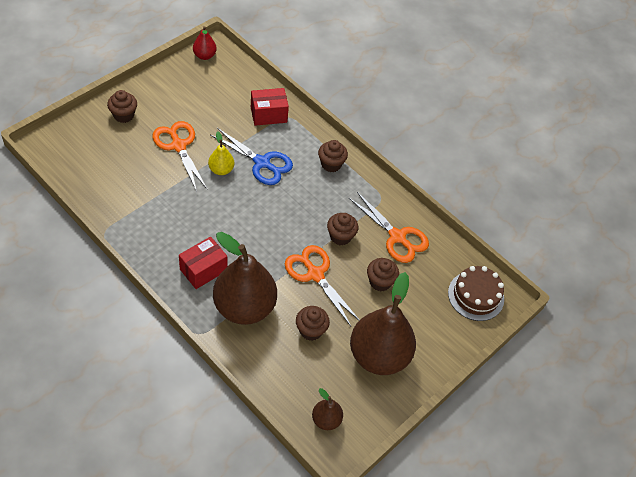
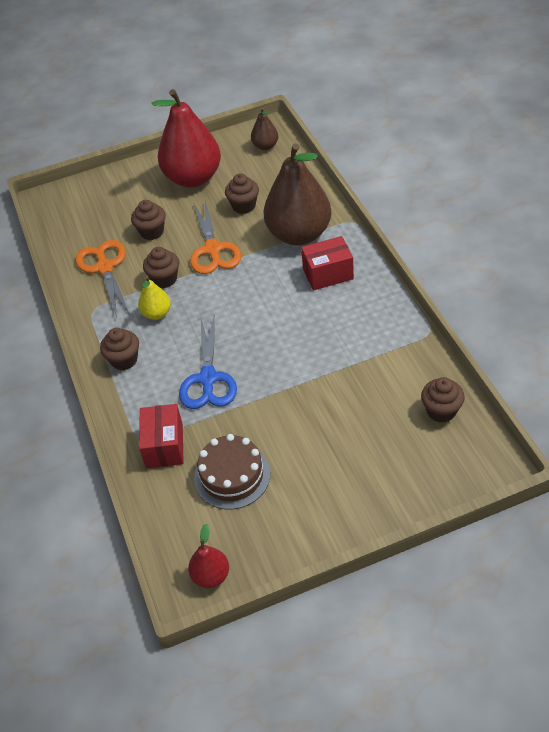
camera: 145 degrees left, 5 degrees down
(124, 115) = (370, 489): brown cupcake -> brown cupcake (441, 411)
(178, 146) = (306, 424): orange scissors -> none
(221, 170) = (263, 380): yellow pear -> yellow pear (157, 313)
(262, 163) = (208, 379): blue scissors -> blue scissors turned 150 degrees counterclockwise
(268, 115) = (164, 446): red box -> red box turned 75 degrees clockwise
(378, 356) = (193, 178): brown pear -> red pear
(476, 296) = (69, 205): brown cake -> brown cake (232, 476)

